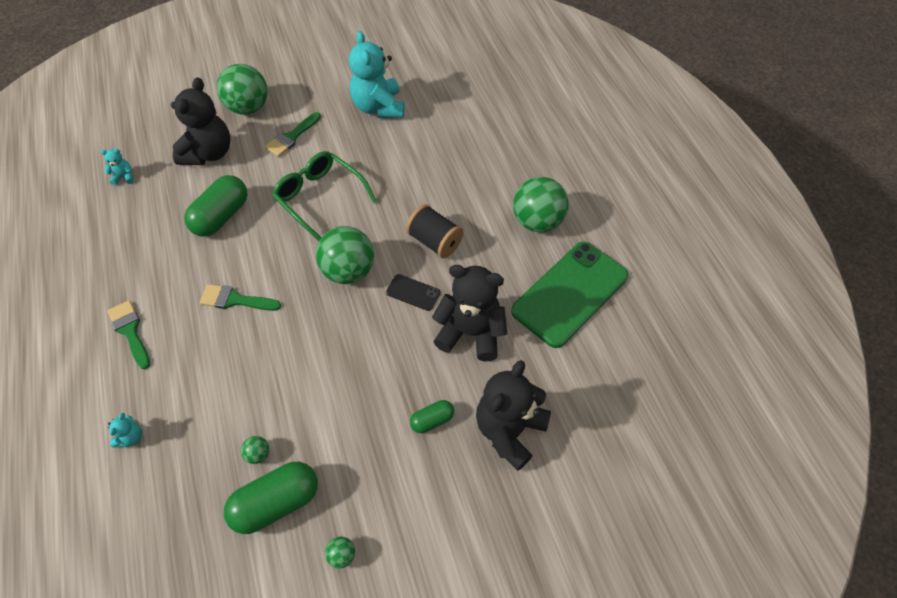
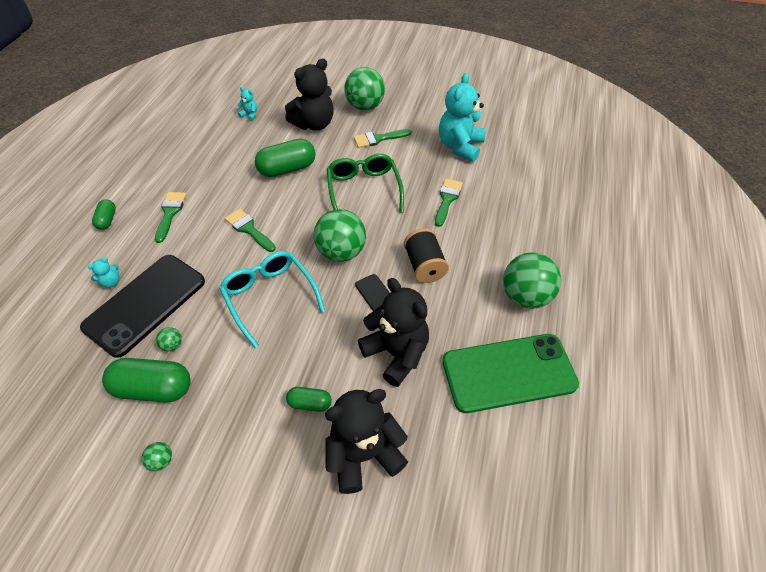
camera: 35 degrees right, 5 degrees down
(60, 379) = (107, 220): none -> green capsule
(192, 435) = (145, 304): none -> black phone
(315, 352) = (270, 297): none -> turquoise glasses
(407, 167) = (447, 199): none -> green brush

